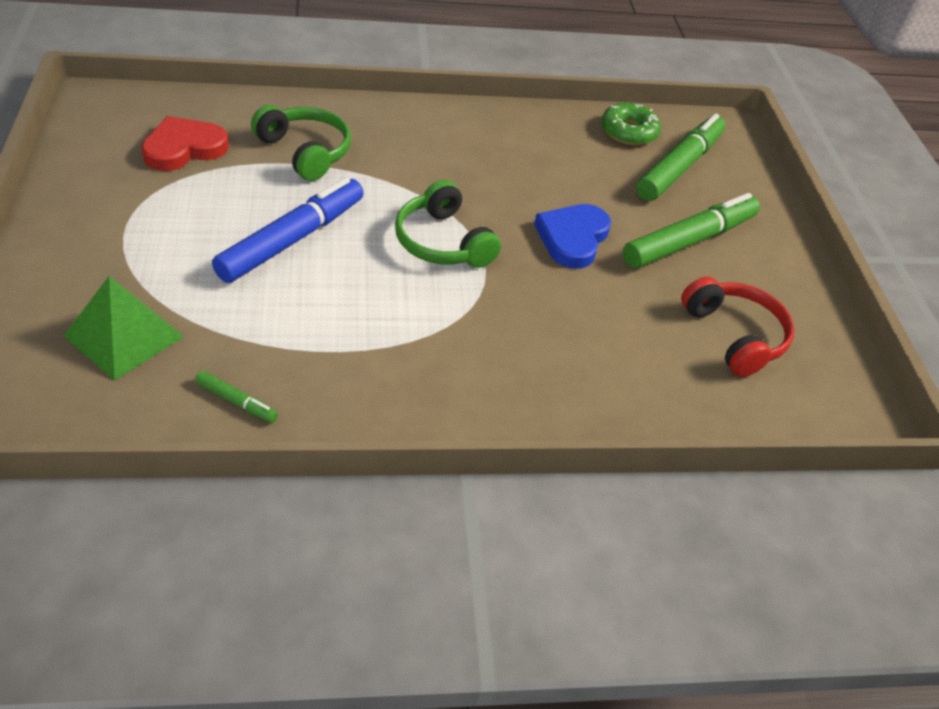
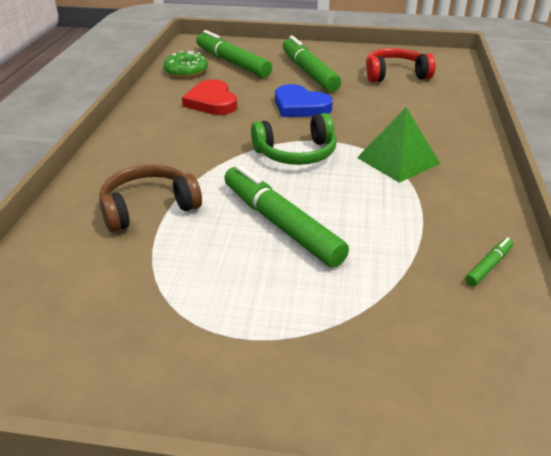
camera: 70 degrees left, 10 degrees down
(124, 336) = (414, 337): green pyramid -> green pyramid (398, 160)
(184, 148) = (105, 288): red heart -> red heart (212, 102)
(292, 239) = (280, 224): blue marker -> green marker
(305, 152) = (148, 208): green headphones -> brown headphones

